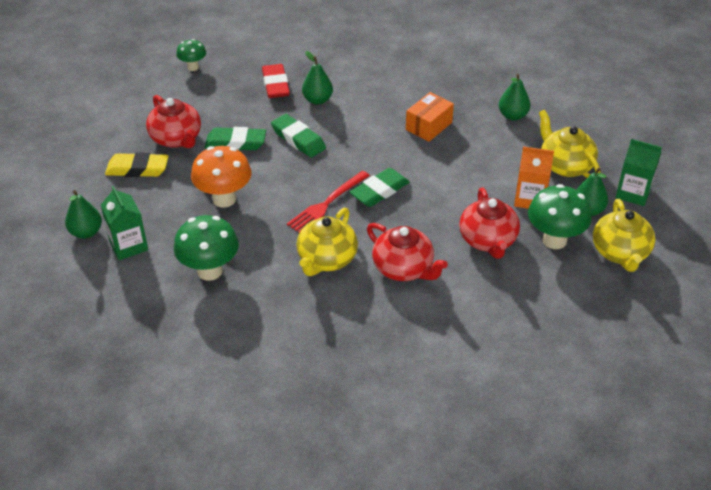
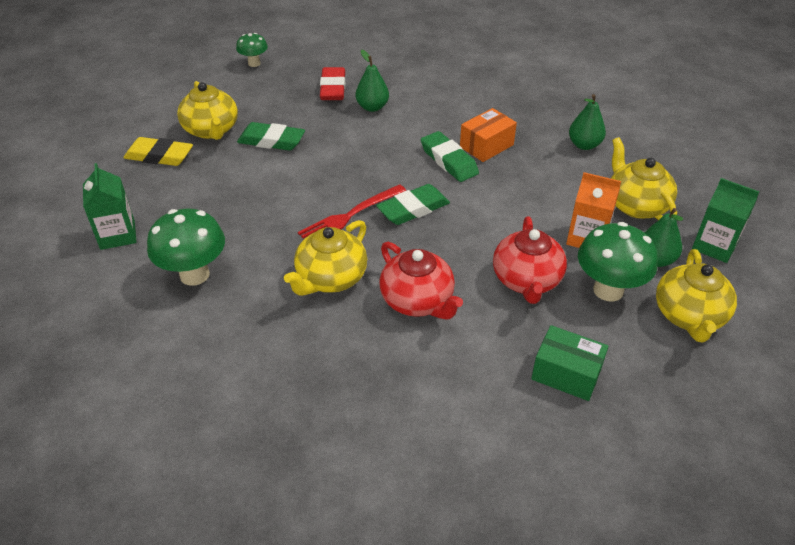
camera: 10 degrees right, 0 degrees up
(86, 232) = (79, 215): green pear -> none
(176, 139) = (211, 130): red teapot -> yellow teapot
(224, 199) = (239, 197): orange mushroom -> none
(298, 139) = (339, 144): green eraser -> green eraser (449, 161)
(533, 310) = (566, 374): none -> green box

